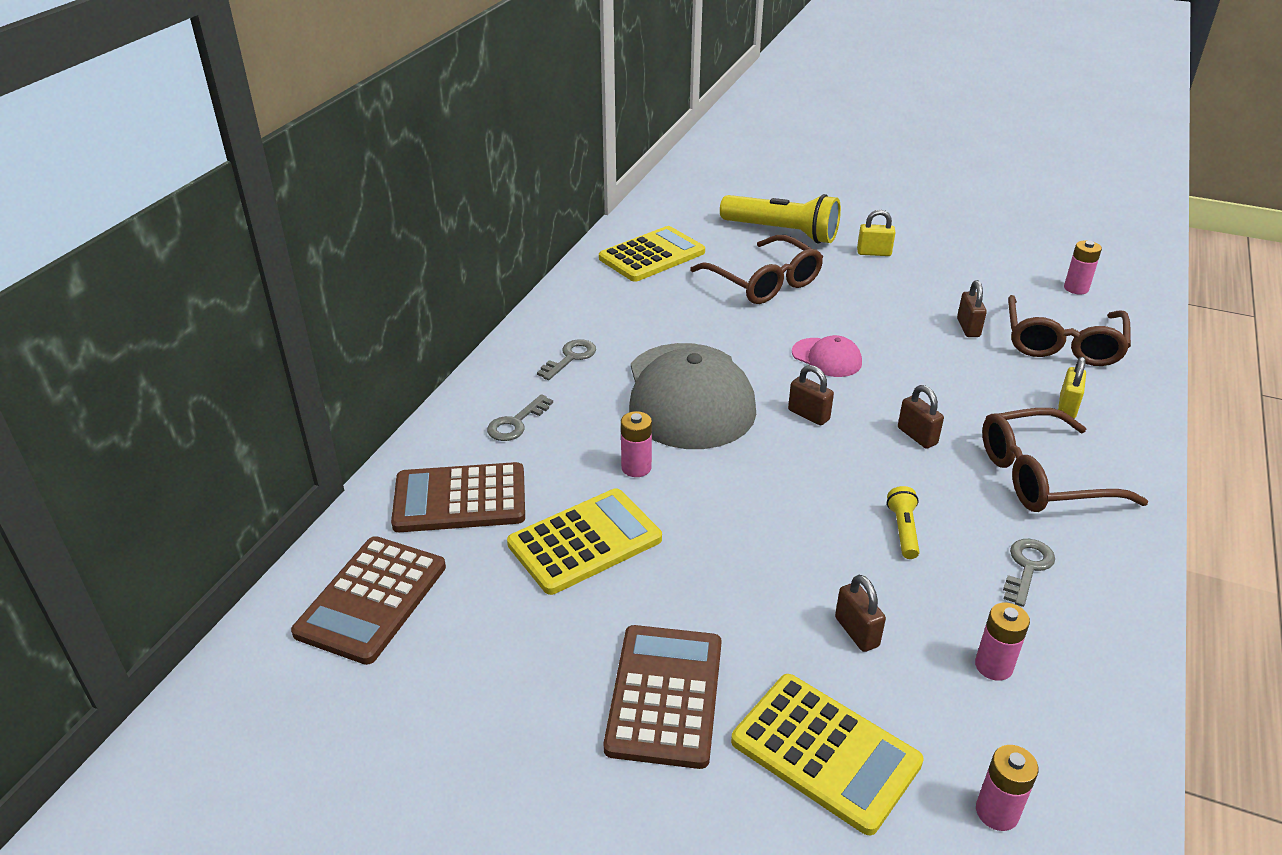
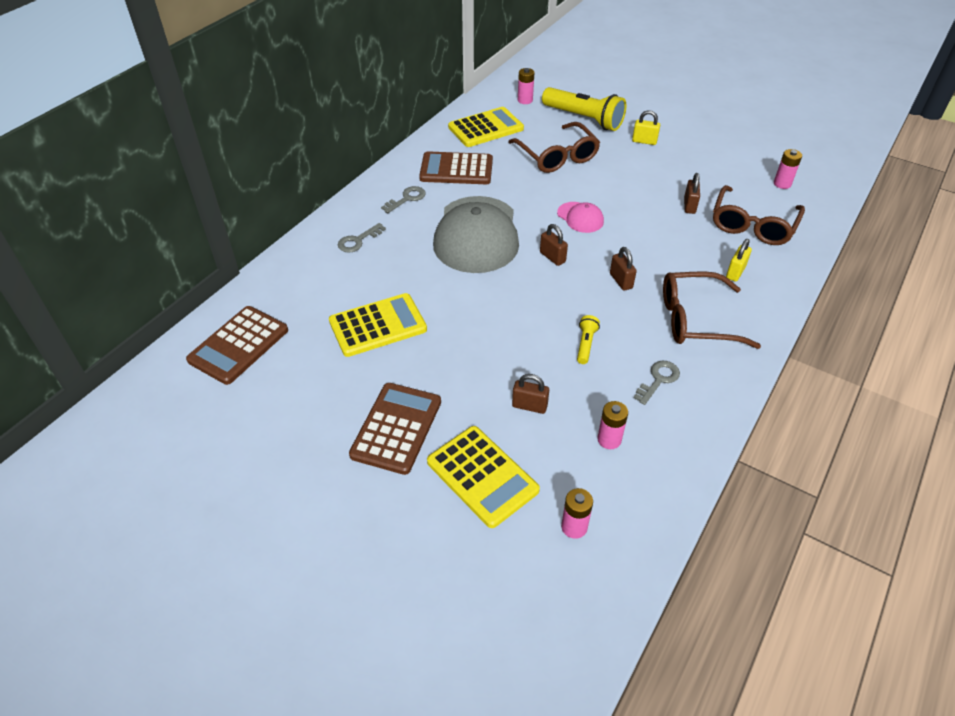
camera: 10 degrees right, 10 degrees up
(460, 499) = (308, 288): brown calculator -> brown calculator (456, 169)
(636, 468) = (426, 280): pink battery -> pink battery (525, 100)
(856, 632) = (529, 406): brown padlock -> brown padlock turned 60 degrees counterclockwise

